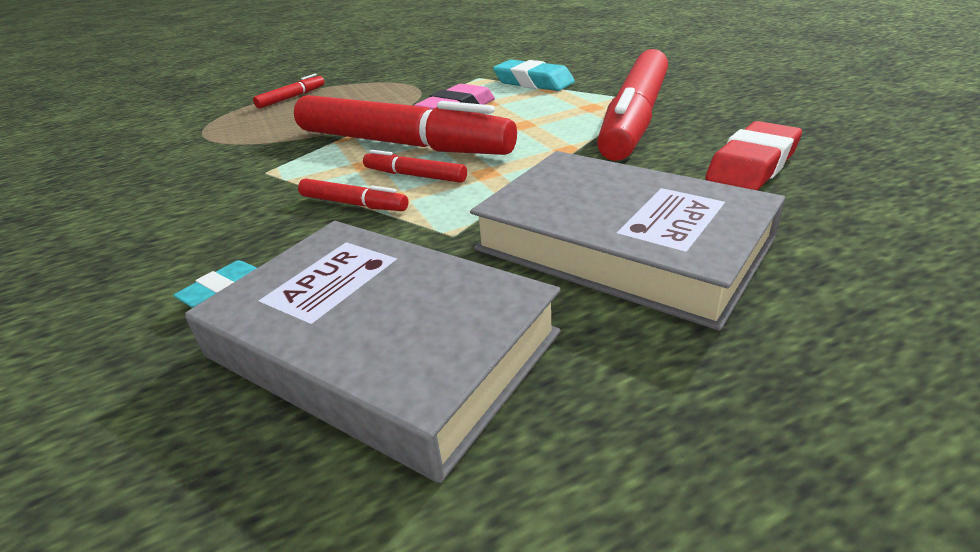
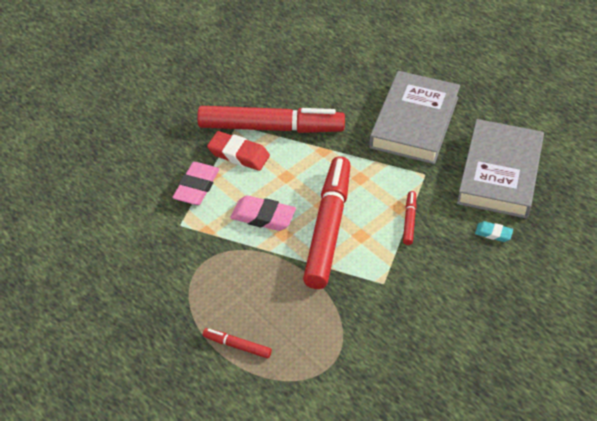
camera: 110 degrees left, 15 degrees up
(415, 175) = (371, 206): red marker -> none
(533, 82) = (196, 187): turquoise eraser -> pink eraser
(752, 165) = (330, 86): red eraser -> red eraser (238, 154)

